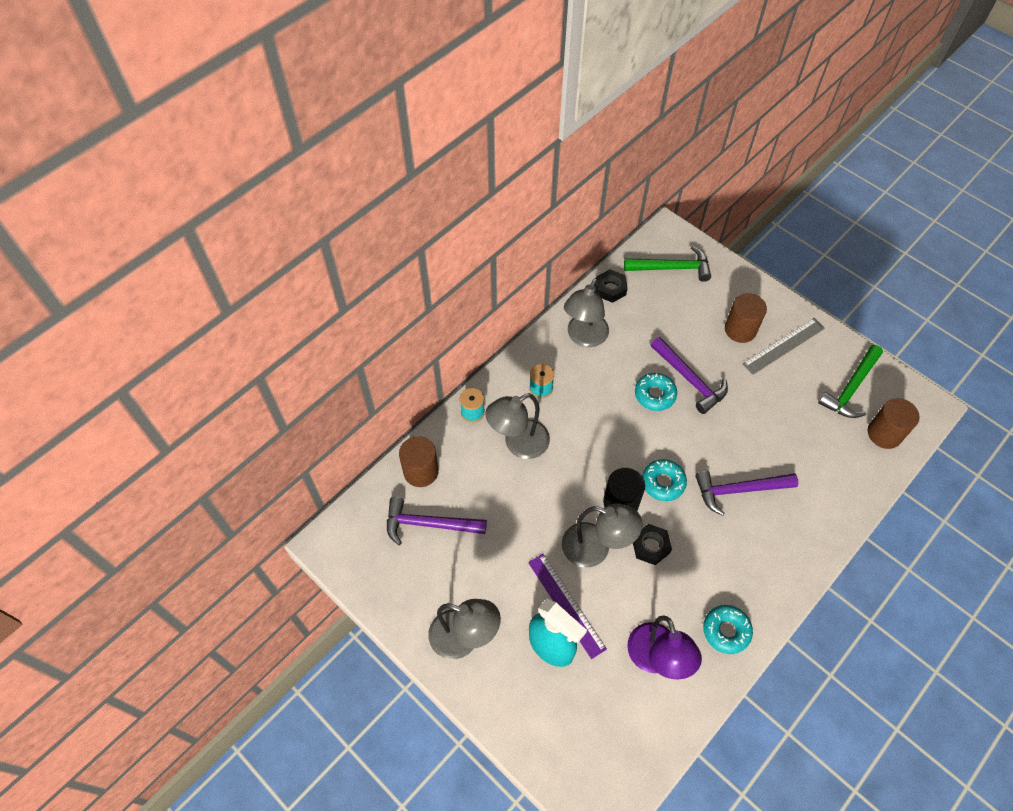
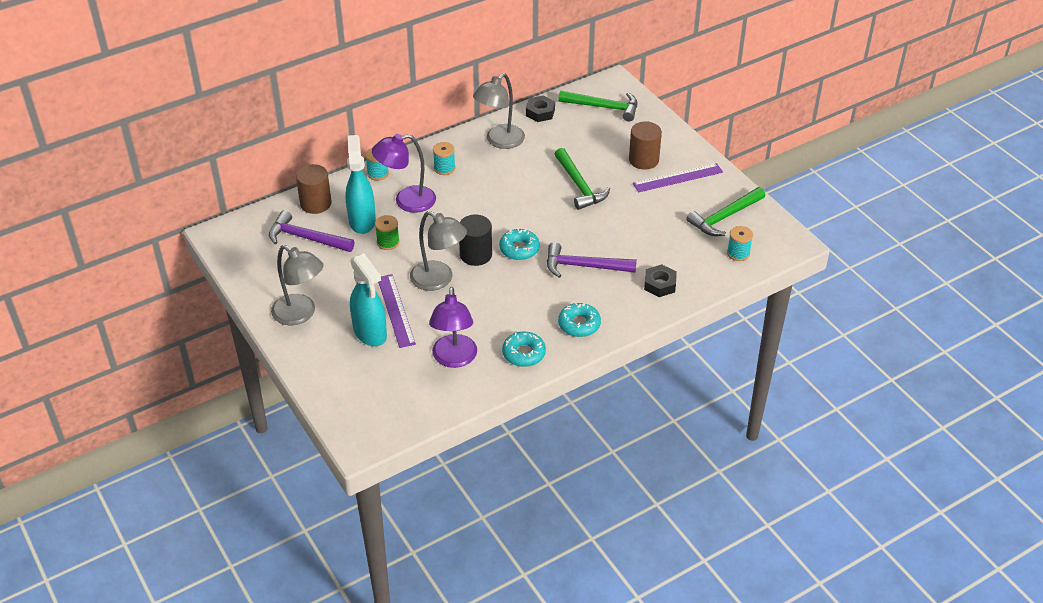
camera: 15 degrees right, 15 degrees down
(481, 484) = (362, 221): none -> turquoise spray bottle
(518, 444) = (406, 201): grey lamp -> purple lamp
(520, 508) = (388, 242): none -> green spool
(650, 546) = (487, 287): black nut -> black nut (660, 284)
(655, 395) = (542, 190): turquoise donut -> turquoise donut (579, 324)
(690, 379) = (579, 185): purple hammer -> green hammer
(783, 346) = (678, 178): grey ruler -> purple ruler
(884, 433) = (738, 253): brown cylinder -> turquoise spool

